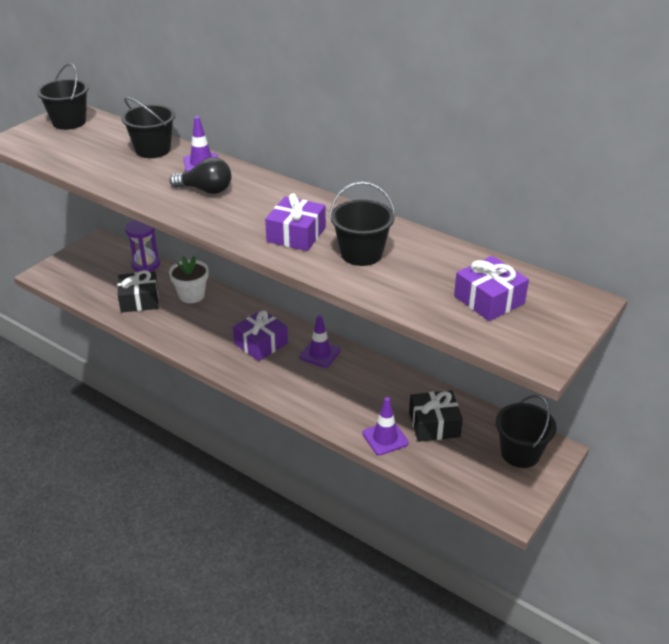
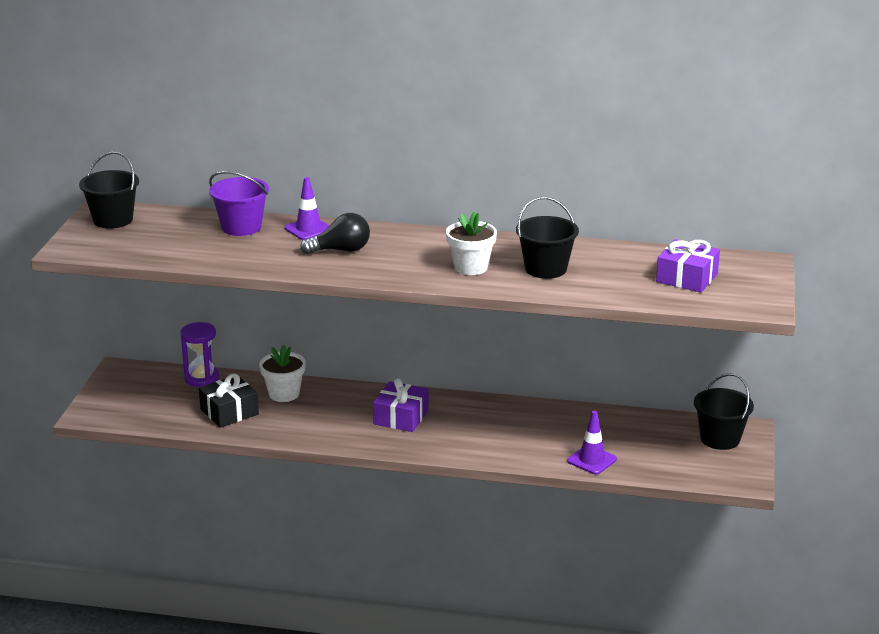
camera: 25 degrees left, 10 degrees down
(153, 150) = (241, 227): black bucket -> purple bucket
(296, 235) = (470, 267): purple gift -> white flower pot
(320, 354) = (469, 411): purple traffic cone -> none
(434, 424) = (627, 438): black gift -> none

